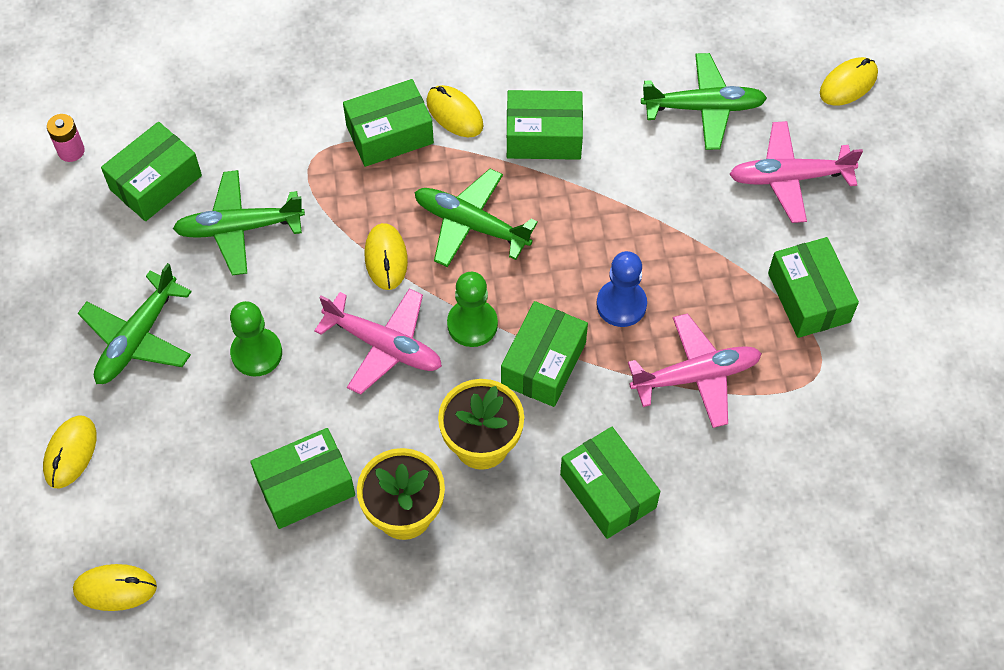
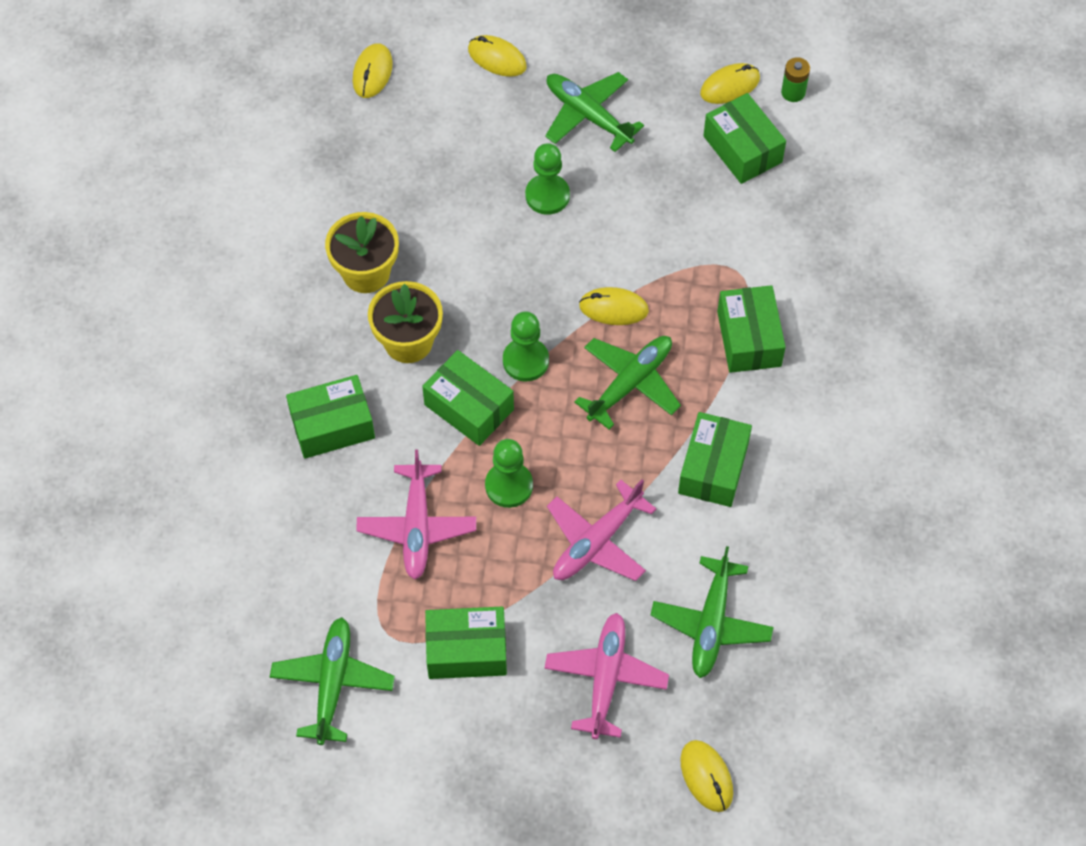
camera: 105 degrees right, 0 degrees up
(71, 151) = (793, 92): pink battery -> green battery
(239, 228) = (677, 203): green plane -> green plane (333, 683)
(305, 487) = (413, 209): green box -> none
(384, 345) = (525, 289): pink plane -> pink plane (597, 541)
(454, 114) = (759, 398): yellow mouse -> yellow mouse (730, 86)
(621, 304) = (509, 486): blue pawn -> green pawn

